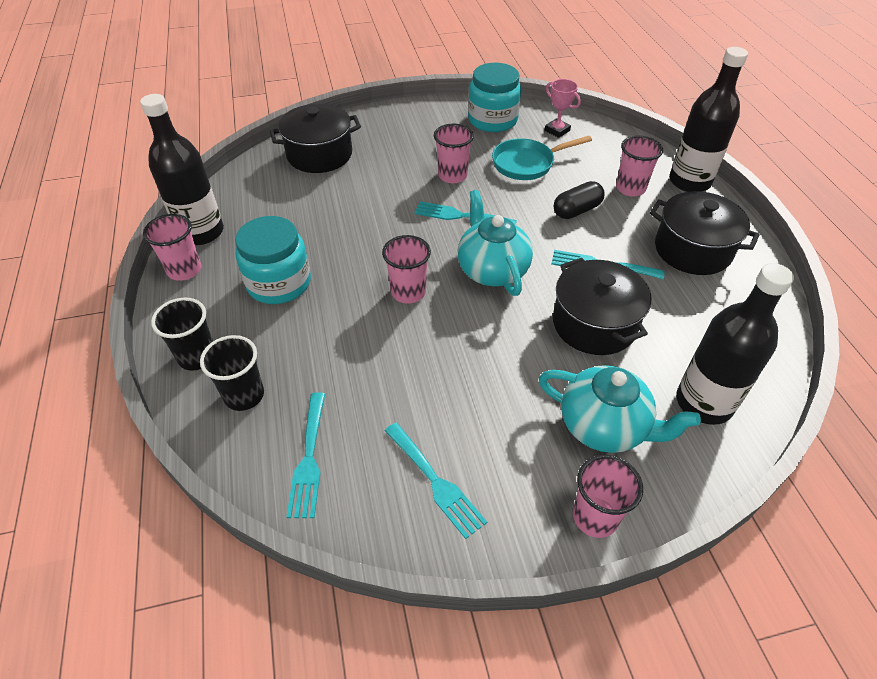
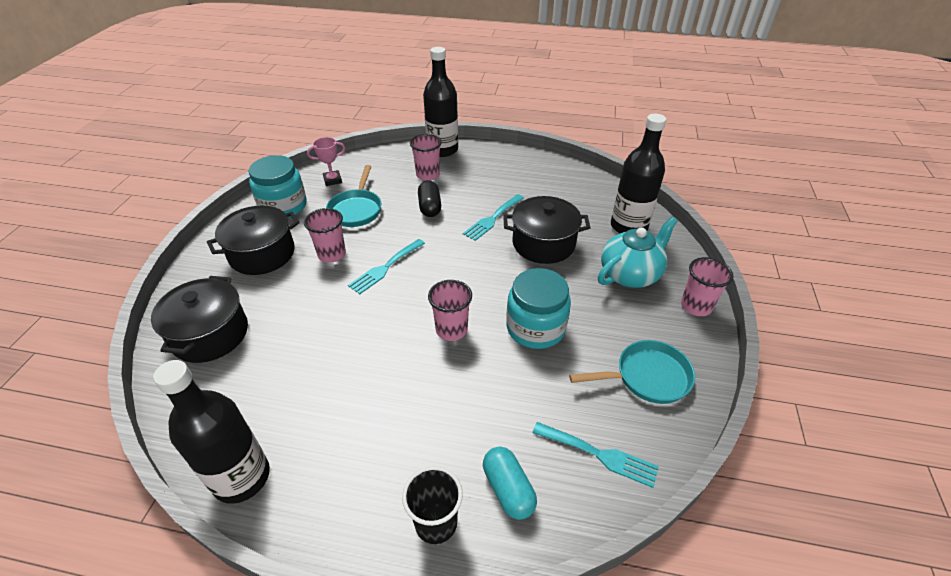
camera: 65 degrees left, 5 degrees down
(184, 270) = (293, 509): pink cup -> none
(244, 395) = (508, 489): black cup -> turquoise capsule
(279, 283) = (377, 421): turquoise jar -> turquoise jar (535, 328)
(436, 482) = (647, 377): turquoise fork -> turquoise pan
(492, 270) = (460, 272): turquoise teapot -> none
(692, 250) = (505, 176): black pot -> black pot (262, 254)

